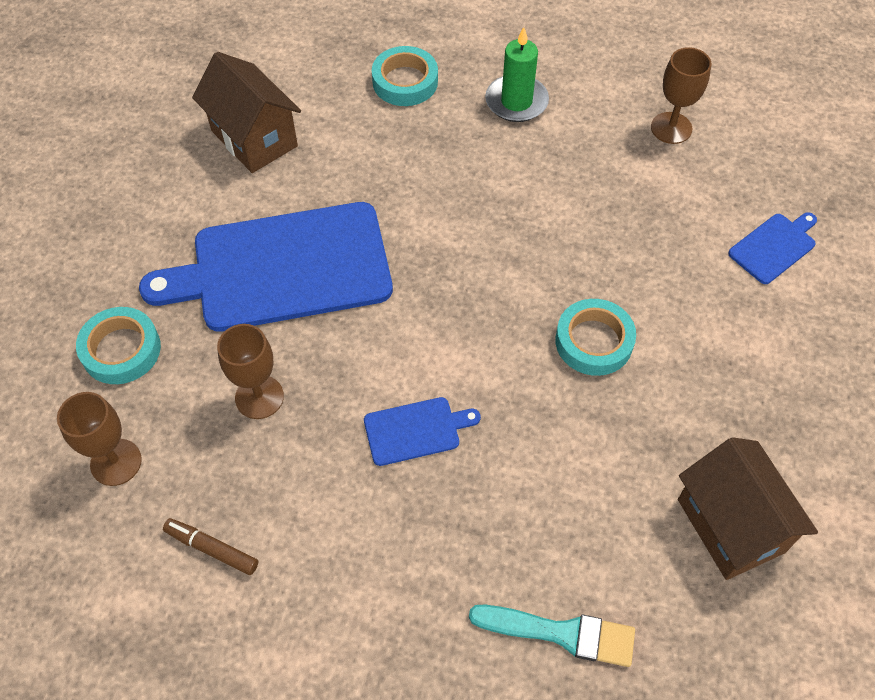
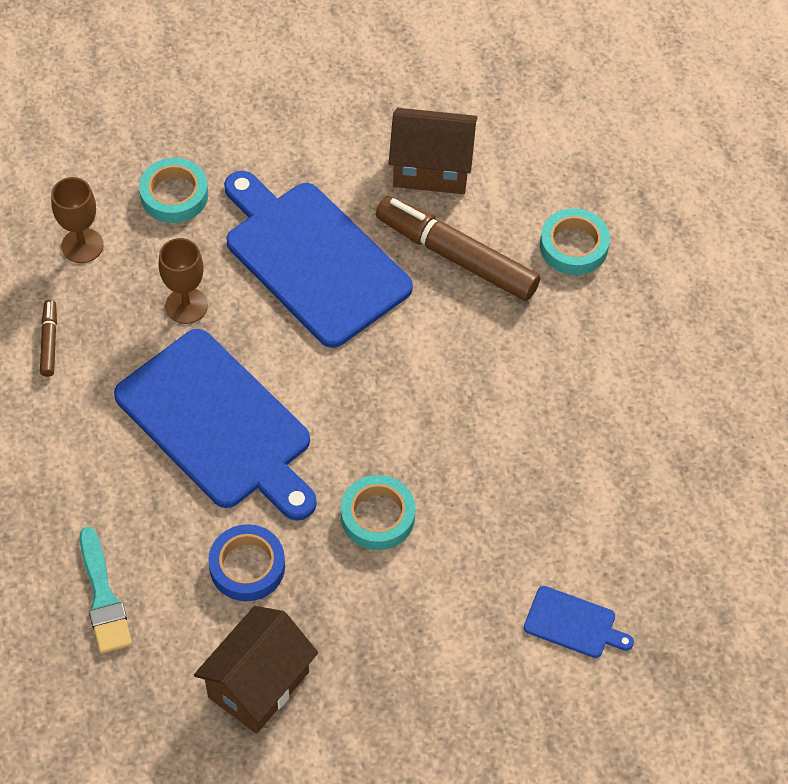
camera: 60 degrees right, 0 degrees up
(254, 138) = (431, 169): brown house -> brown house turned 75 degrees clockwise
(358, 162) = (456, 256): none -> brown marker
(416, 430) = (218, 424): blue cutting board -> blue cutting board, size x2.33
(516, 101) = (610, 344): green candle -> none
(592, 476) = (247, 566): none -> blue tape
(671, 128) = (665, 485): brown goblet -> none

